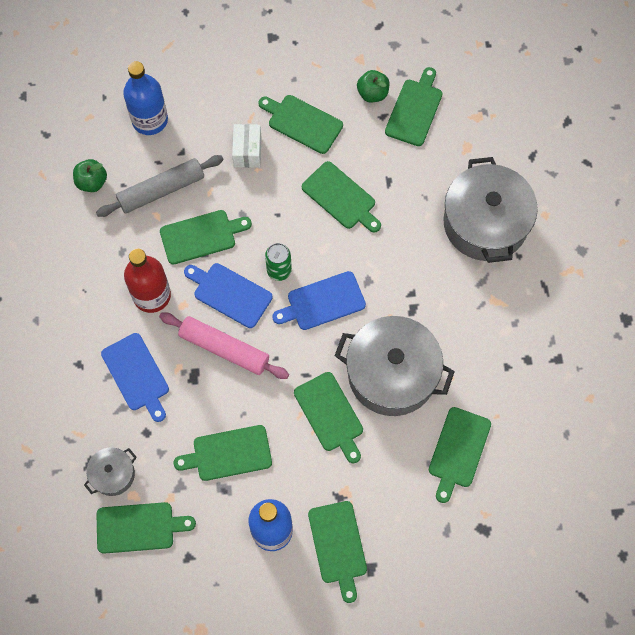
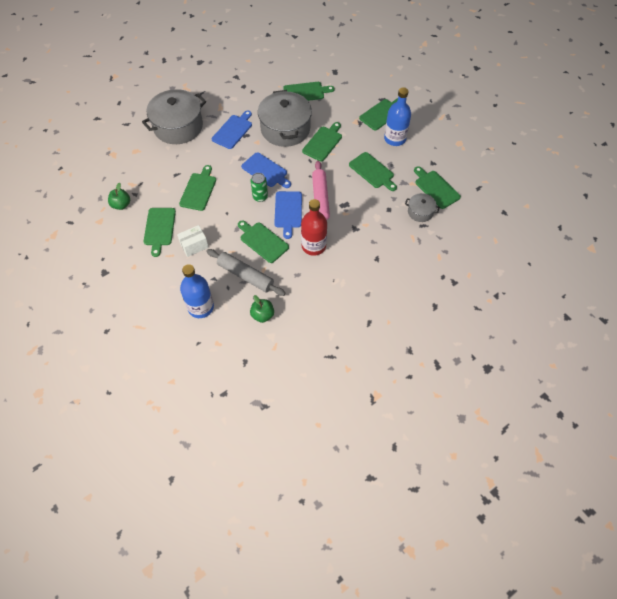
camera: 120 degrees left, 10 degrees down
(137, 375) = (362, 229): blue cutting board -> blue cutting board (233, 130)
(415, 110) = (123, 182): green cutting board -> none

